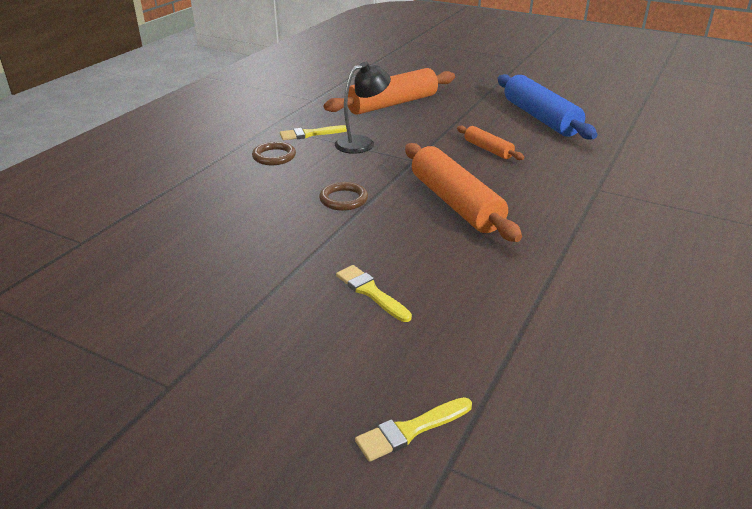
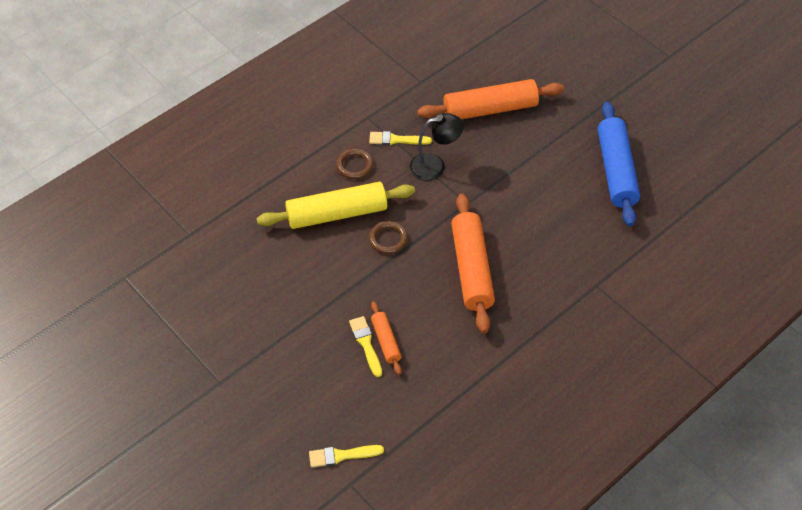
camera: 20 degrees right, 20 degrees up
(271, 192) = (337, 214): none -> yellow rolling pin
(488, 149) = (538, 206): orange rolling pin -> orange rolling pin (386, 341)

